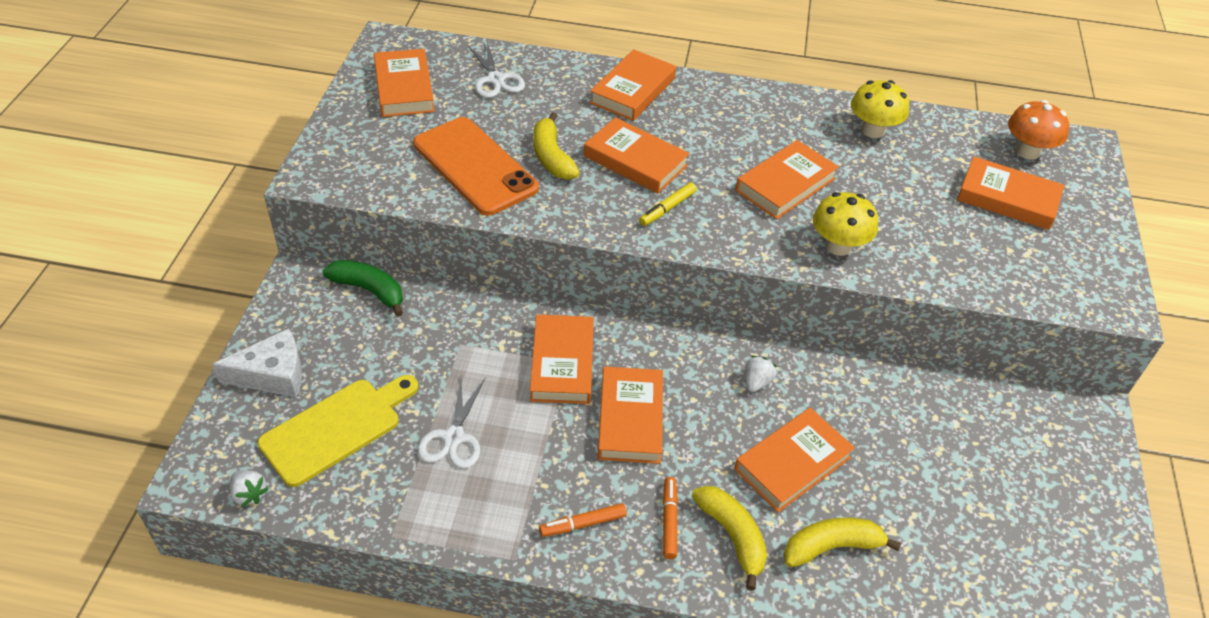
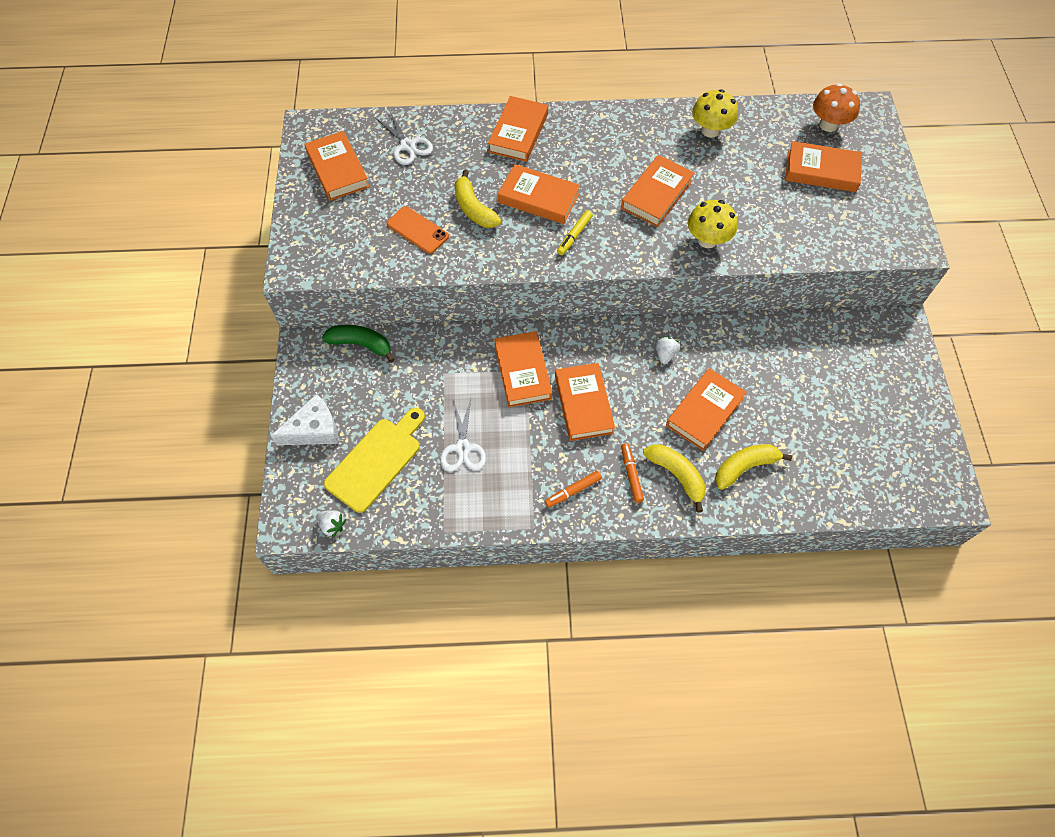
camera: 10 degrees left, 15 degrees up
(475, 166) = (417, 230): orange phone -> orange phone, size x0.56

